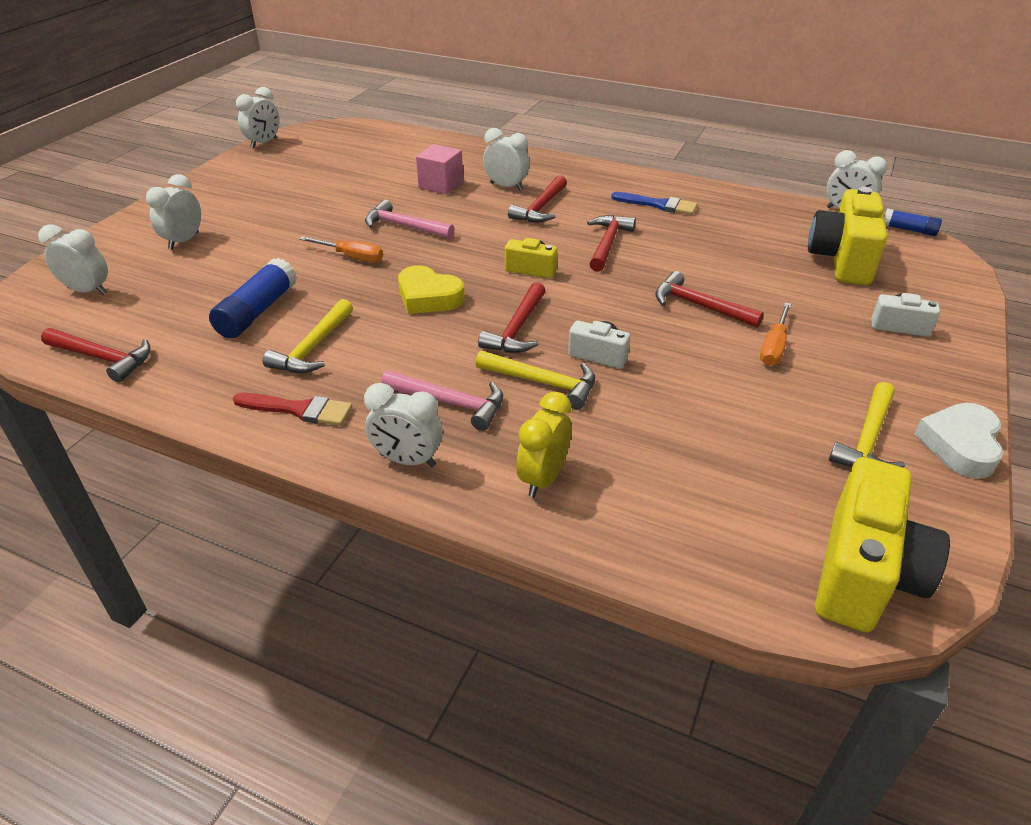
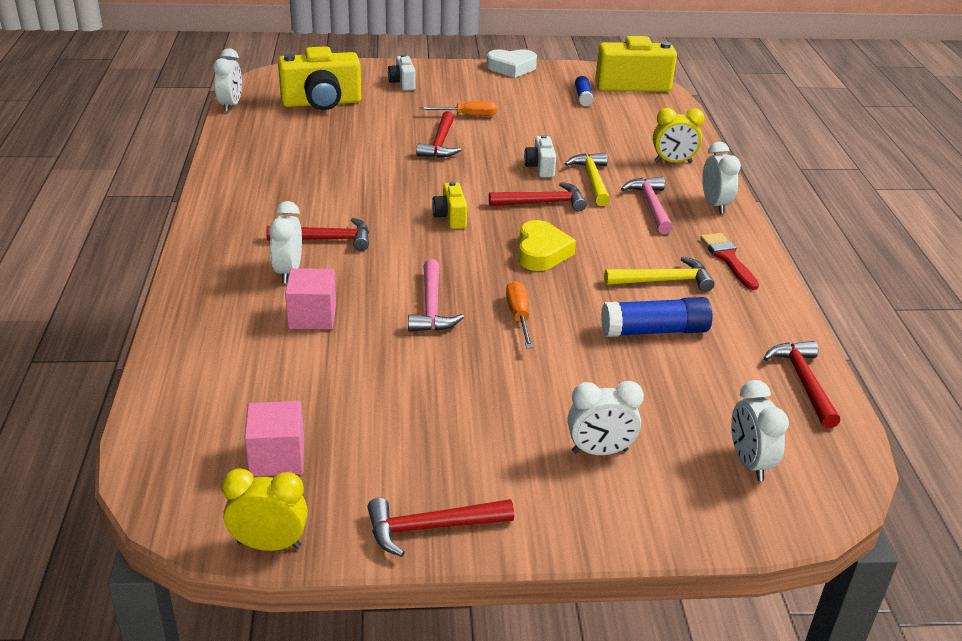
camera: 120 degrees left, 5 degrees down
(264, 143) = (269, 544): white clock -> yellow clock
(320, 154) = (277, 457): none -> pink cube
(607, 244) = (374, 193): red hammer -> red hammer (431, 528)
(658, 205) = (274, 182): blue brush -> none
(868, 439) = (533, 87): yellow hammer -> none
(909, 230) = (249, 83): blue glue stick -> blue glue stick (583, 97)

